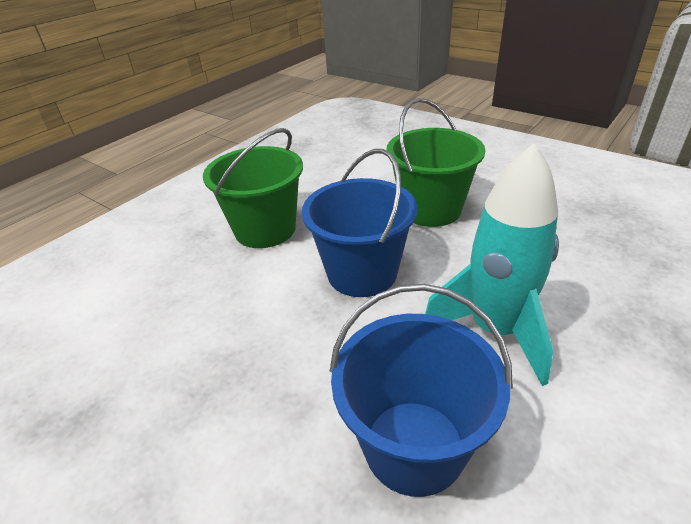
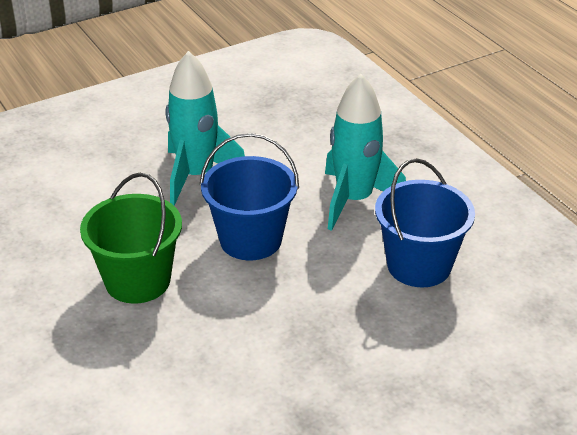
camera: 70 degrees left, 0 degrees up
(431, 209) = (196, 176): green bucket -> turquoise rocket

